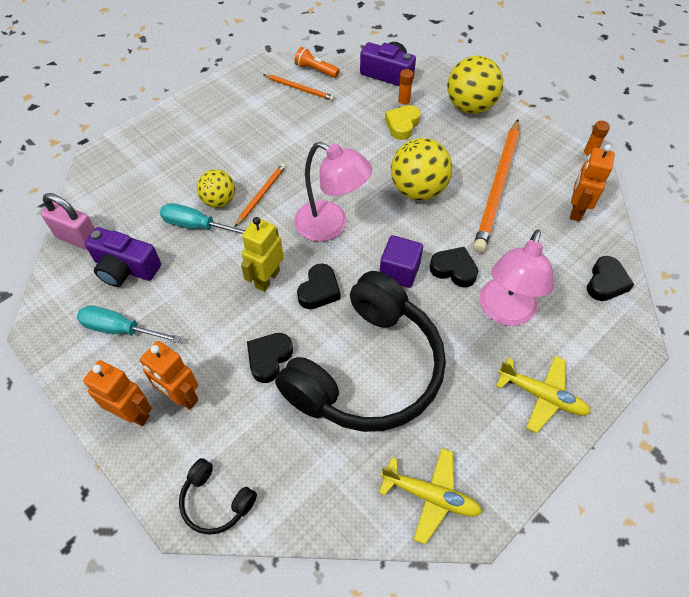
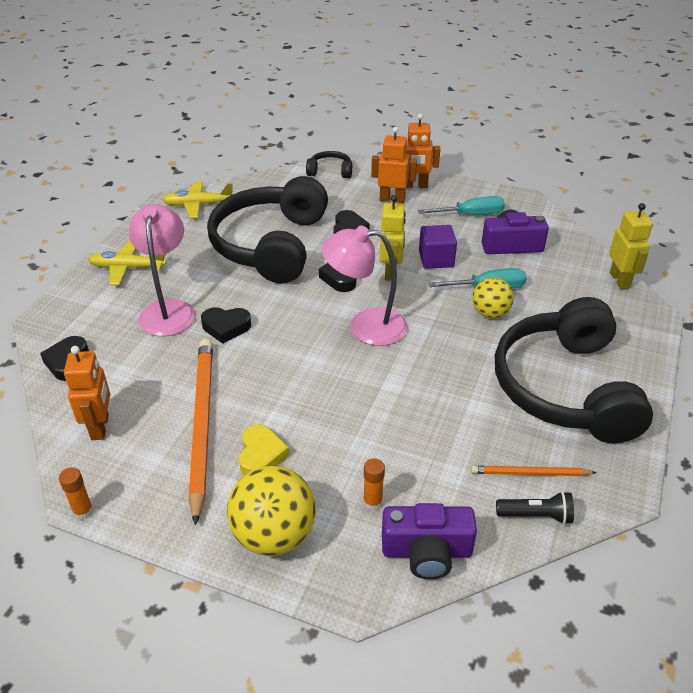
camera: 155 degrees right, 15 degrees down
(78, 238) = (573, 250): pink padlock -> none
(81, 192) = (620, 280): none -> yellow robot
(225, 126) = (566, 388): none -> black headphones
(261, 195) = (455, 331): orange pencil -> none
(316, 70) = (536, 515): orange flashlight -> black flashlight
(399, 271) = (277, 311): purple cube -> purple cube (436, 259)
(402, 125) = (356, 467): yellow heart -> yellow heart (261, 455)
(418, 190) = (294, 389): yellow ball -> none

